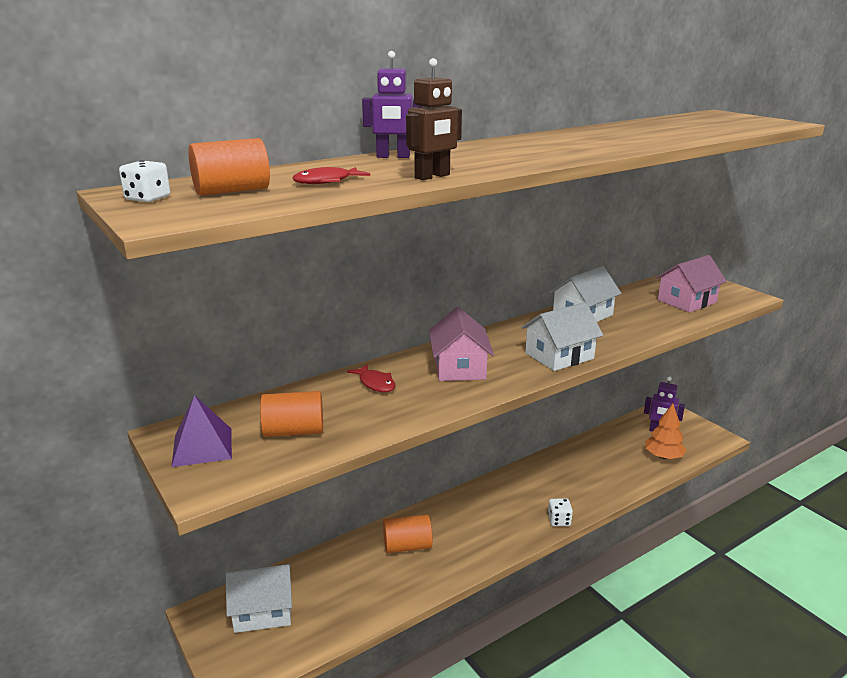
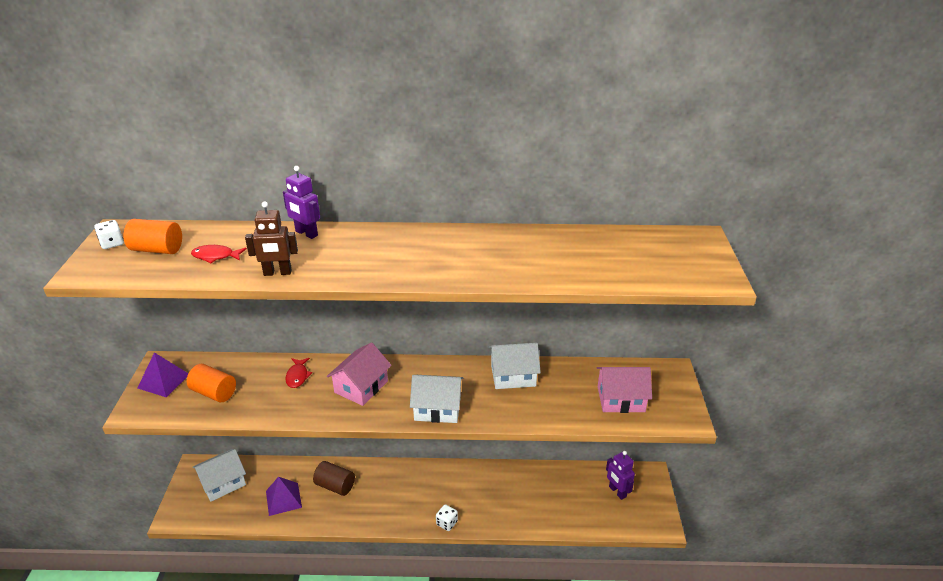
camera: 35 degrees right, 10 degrees up
(263, 610) = (223, 483): white house -> white house turned 60 degrees counterclockwise
(362, 587) = (283, 499): none -> purple pyramid
(407, 546) = (335, 486): orange cylinder -> brown cylinder
(663, 456) = (590, 515): orange tree -> none

